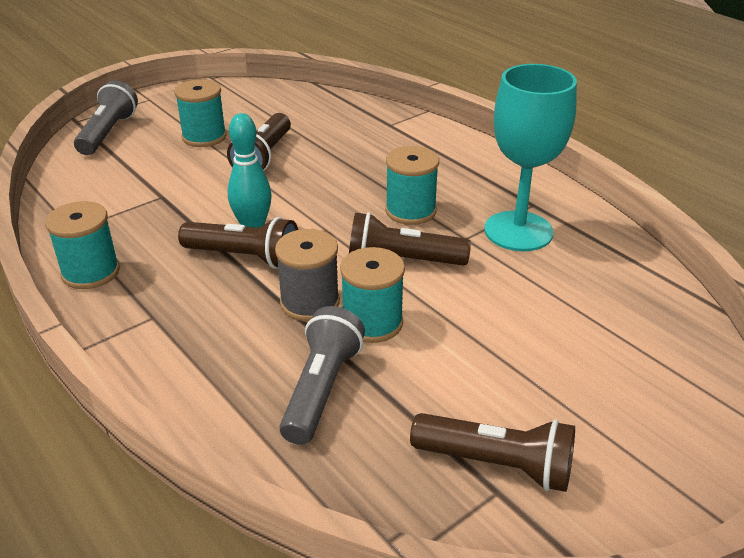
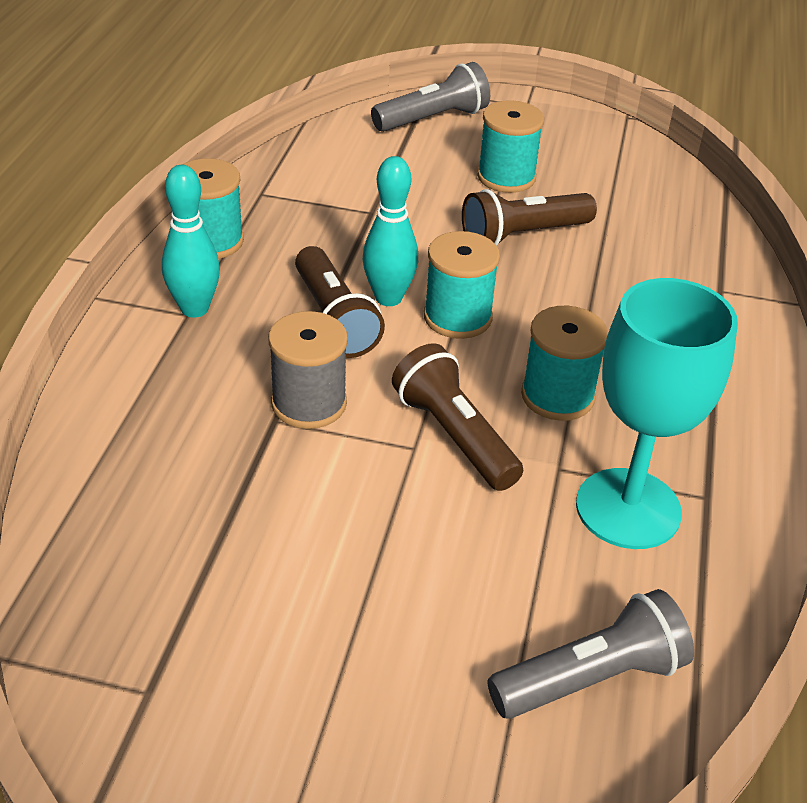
camera: 50 degrees right, 5 degrees up
(152, 311) = (194, 309): none -> turquoise bowling pin
(321, 389) = (187, 480): grey flashlight -> grey flashlight (591, 678)
(372, 323) = (322, 466): turquoise spool -> turquoise spool (457, 317)
(497, 464) = (186, 674): brown flashlight -> none

